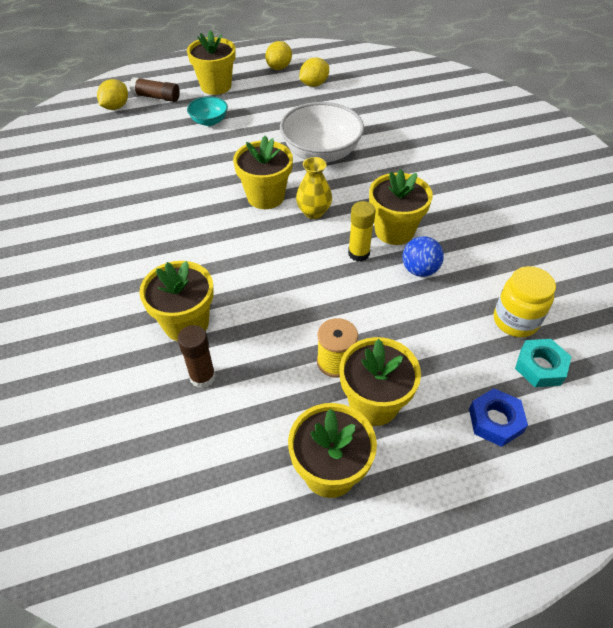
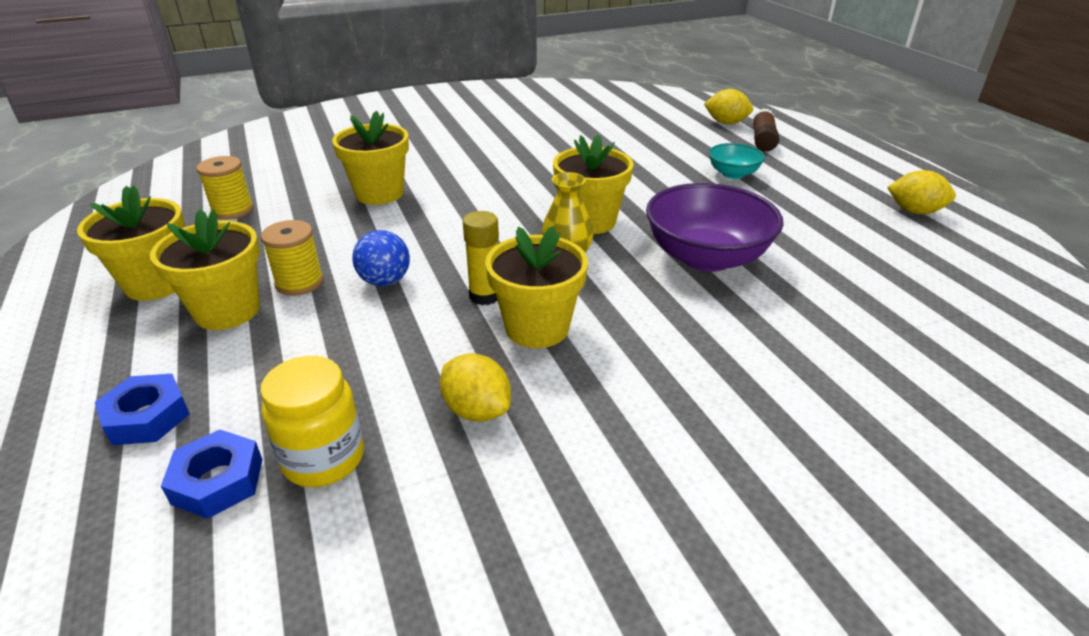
camera: 85 degrees right, 15 degrees down
(193, 443) = (232, 210): none -> yellow spool
(202, 377) = (308, 208): brown glue stick -> none
(216, 86) = (818, 171): yellow flower pot -> none
(314, 84) = (894, 243): yellow lemon -> yellow lemon (477, 410)
(321, 153) = (706, 257): white bowl -> purple bowl
(419, 270) = (450, 352): blue ball -> blue ball (385, 281)
(540, 367) = (217, 481): turquoise nut -> blue nut

